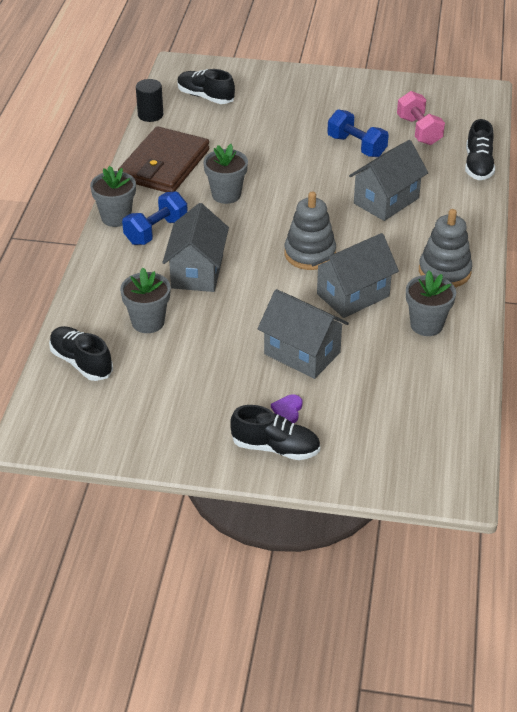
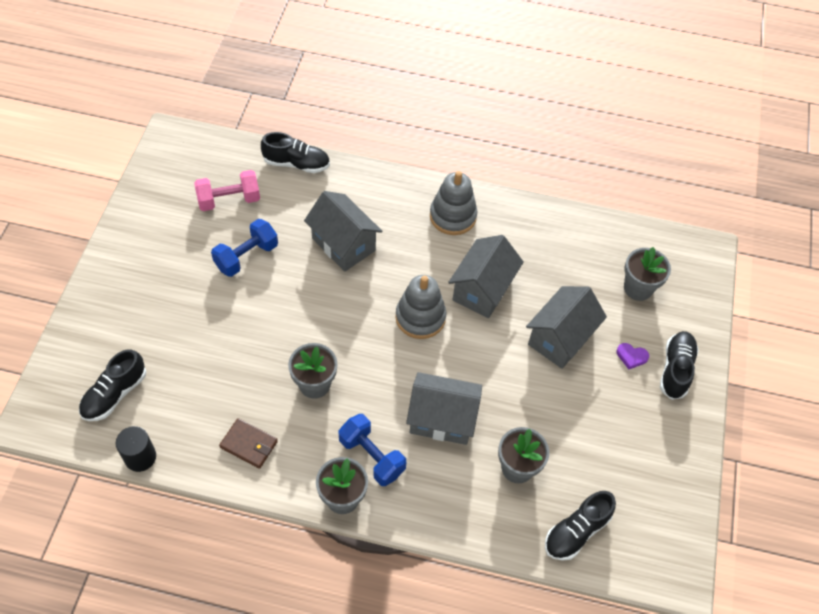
camera: 90 degrees left, 15 degrees up
(164, 165) = (249, 444): brown wallet -> brown wallet, size x0.49
(353, 295) = (482, 290): grey house -> grey house turned 60 degrees clockwise
(426, 325) = (523, 241): grey flower pot -> grey flower pot (638, 288)

